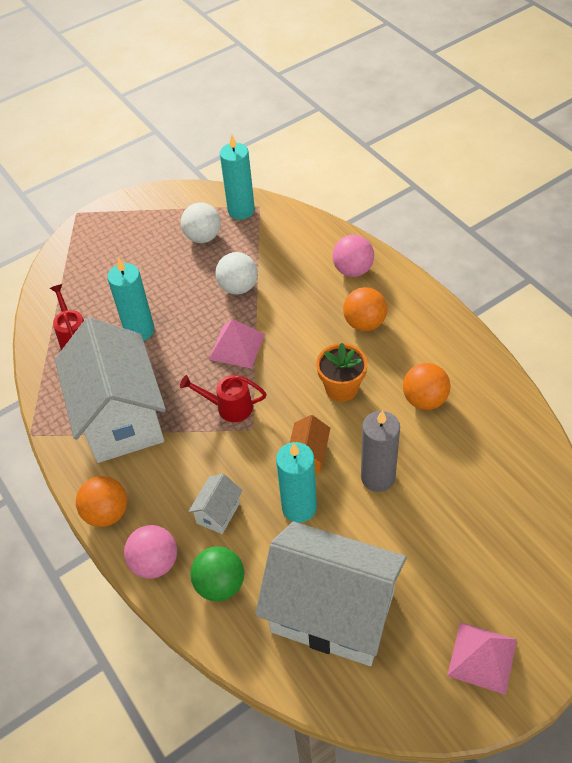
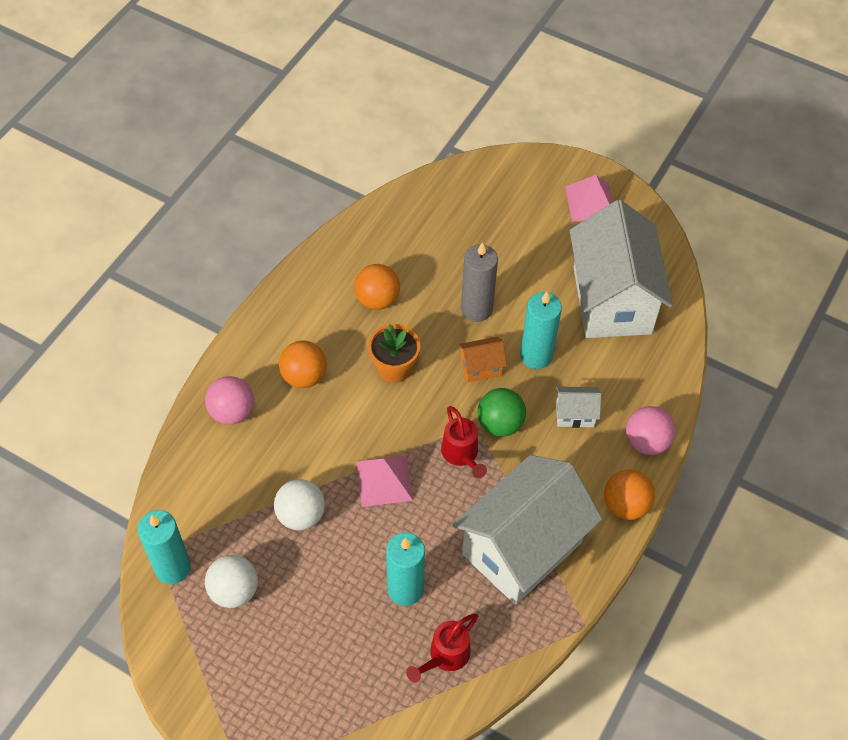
camera: 120 degrees left, 5 degrees up
(220, 584) = (635, 385): green ball -> green ball (500, 424)

